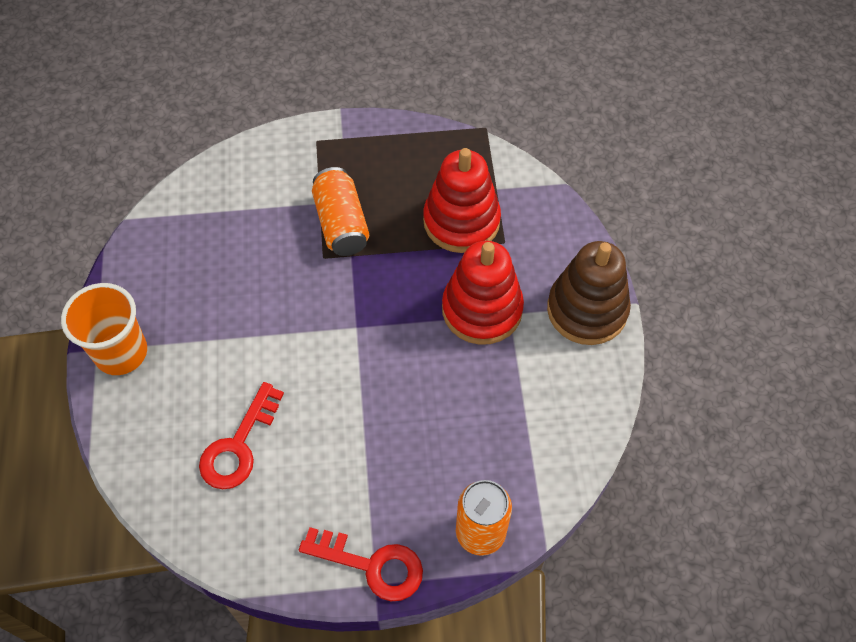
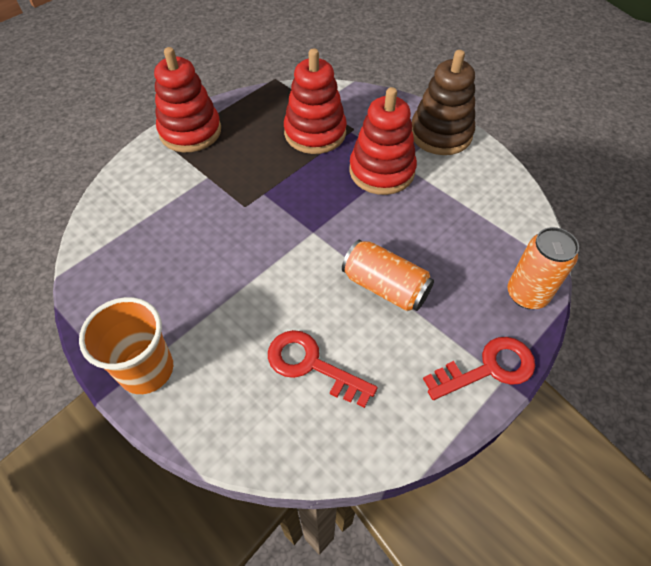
camera: 40 degrees left, 5 degrees down
(238, 446) = (311, 365): red key -> red key turned 135 degrees clockwise
(341, 223) = (236, 179): orange can -> orange can (385, 287)
(348, 141) = (190, 131): none -> red stacking toy

